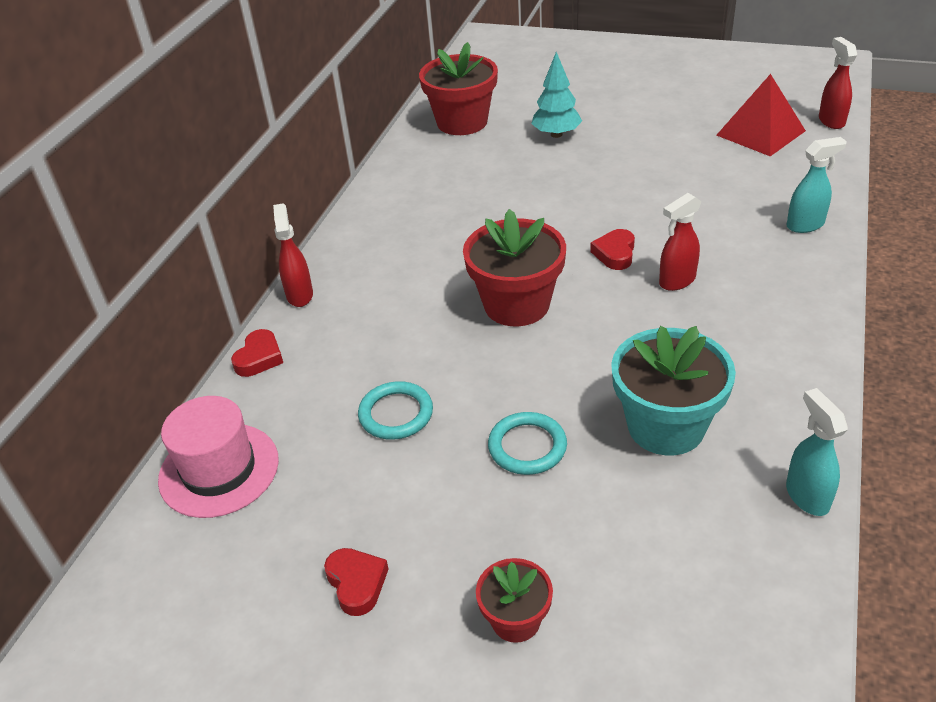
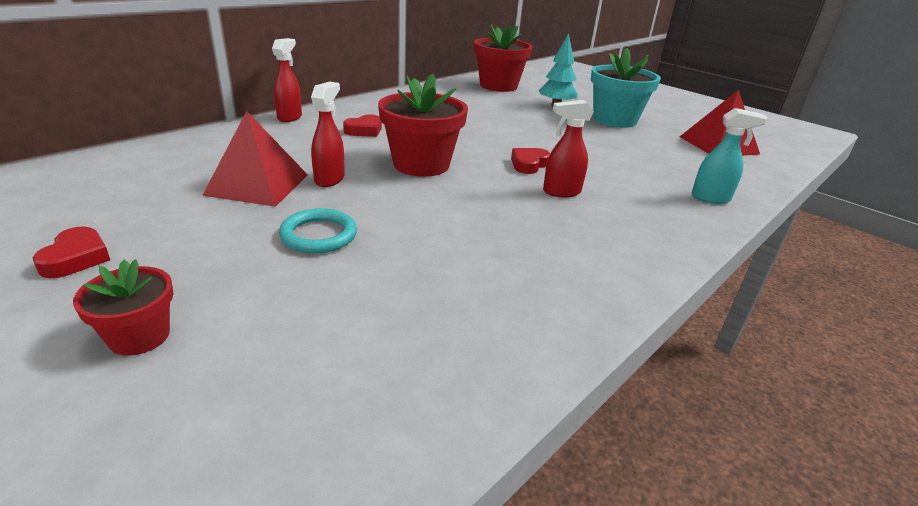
camera: 20 degrees right, 10 degrees down
(219, 470) = (108, 168): pink hat -> none
(259, 358) = (221, 133): red heart -> red heart (364, 130)
(396, 414) = (257, 184): turquoise ring -> red pyramid
(666, 426) = (446, 267): turquoise flower pot -> turquoise flower pot (614, 120)
(806, 496) = (521, 370): turquoise spray bottle -> none
(831, 121) = (788, 156): red spray bottle -> red spray bottle (330, 179)

